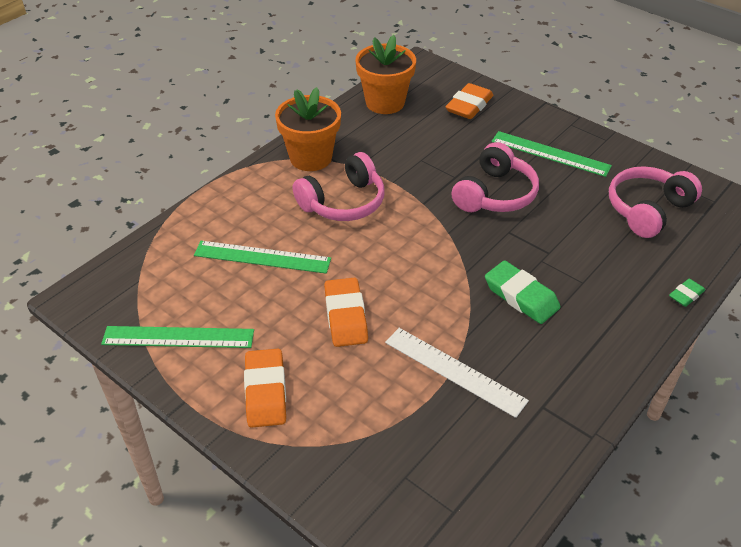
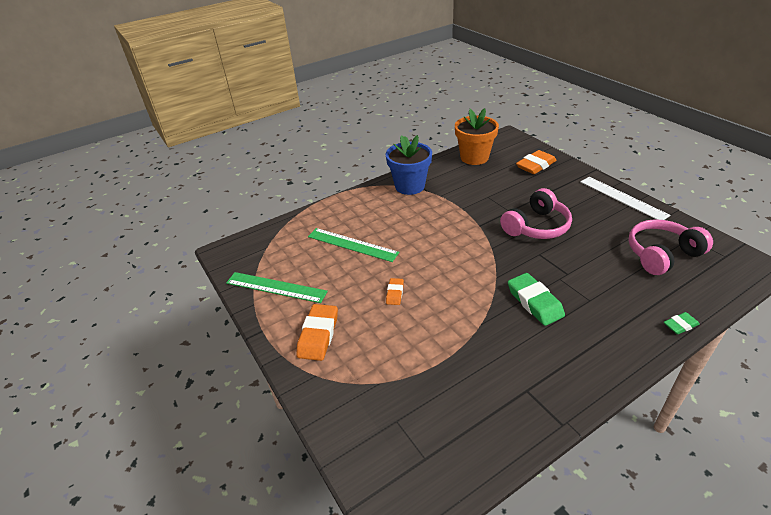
camera: 20 degrees right, 5 degrees down
(311, 158) = (409, 186): orange flower pot -> blue flower pot
(343, 202) = (421, 217): pink headphones -> none
(345, 316) = (395, 293): orange eraser -> orange eraser, size x0.55
(454, 371) = (463, 348): white ruler -> white ruler (622, 198)
(550, 153) = (589, 204): green ruler -> none

